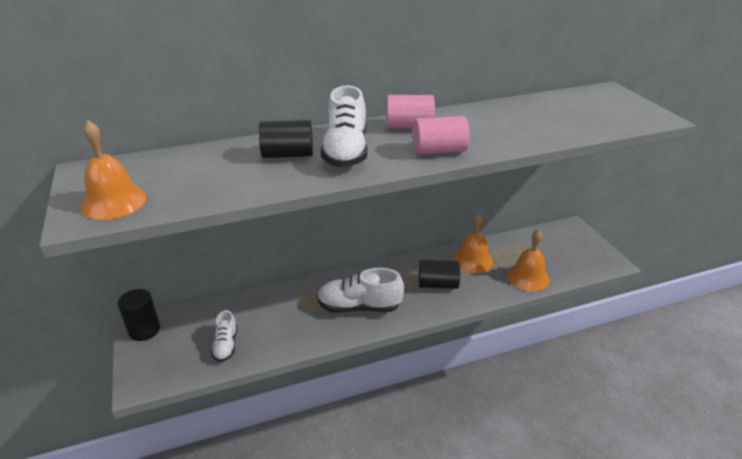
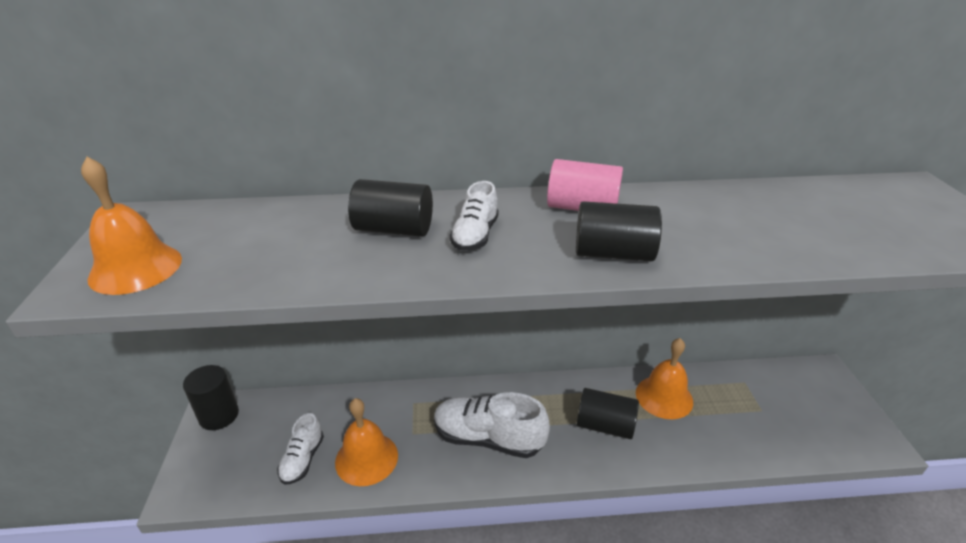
camera: 15 degrees right, 0 degrees up
(346, 151) = (475, 235): white shoe -> white shoe, size x0.57
(439, 151) = (613, 253): pink cylinder -> black cylinder
(528, 277) = (741, 440): orange bell -> orange bell (366, 458)

